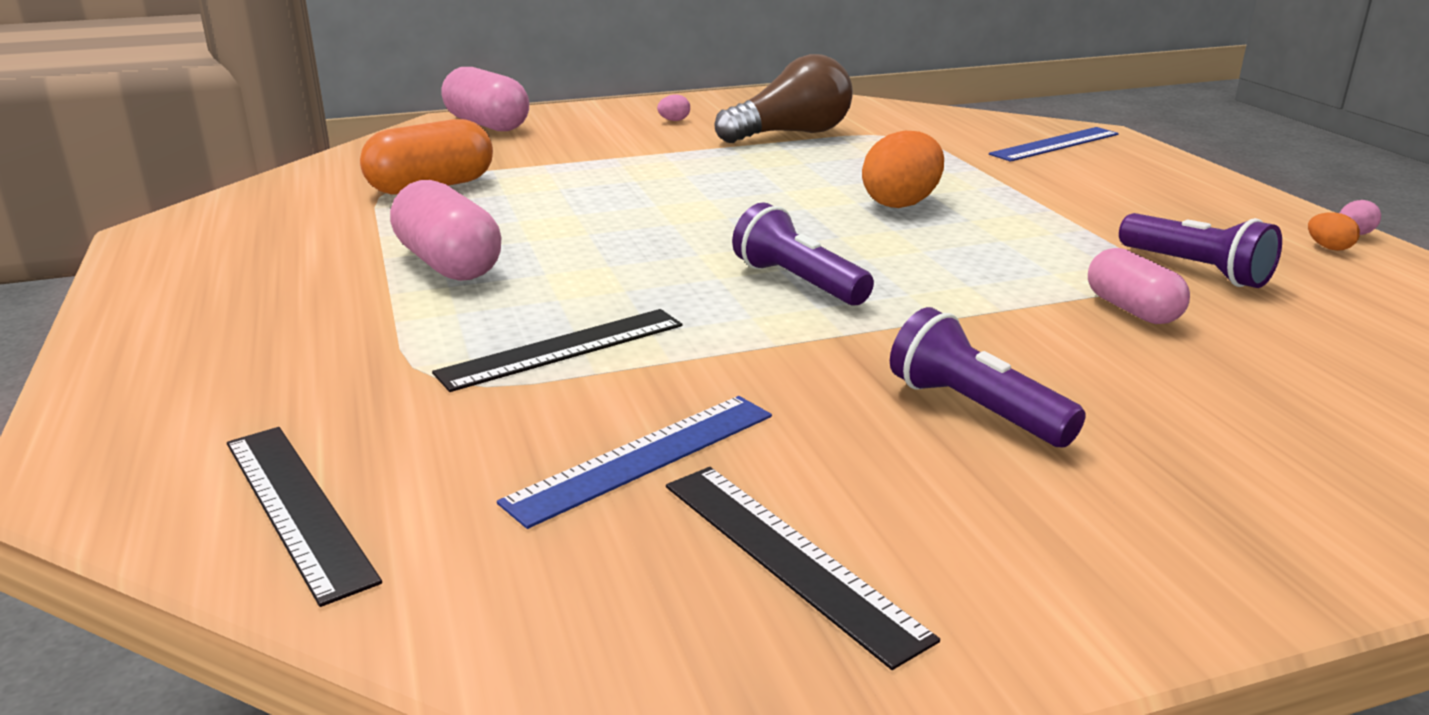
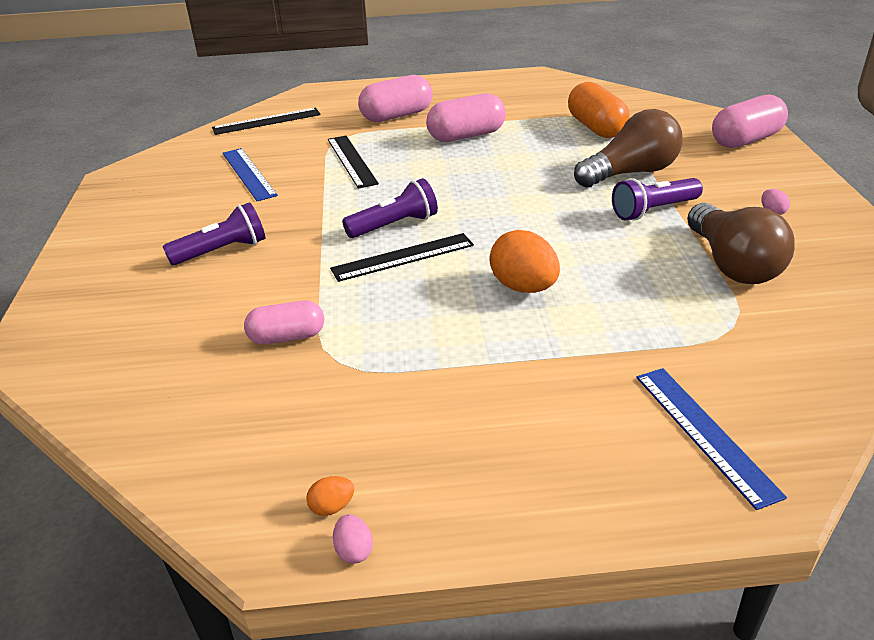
camera: 105 degrees right, 10 degrees up
(325, 334) = (397, 116): none -> pink capsule
(588, 168) = (631, 173): none -> brown light bulb
(789, 557) = (165, 194): black ruler -> black ruler (403, 257)
(1196, 270) = (329, 394): purple flashlight -> purple flashlight (653, 210)

